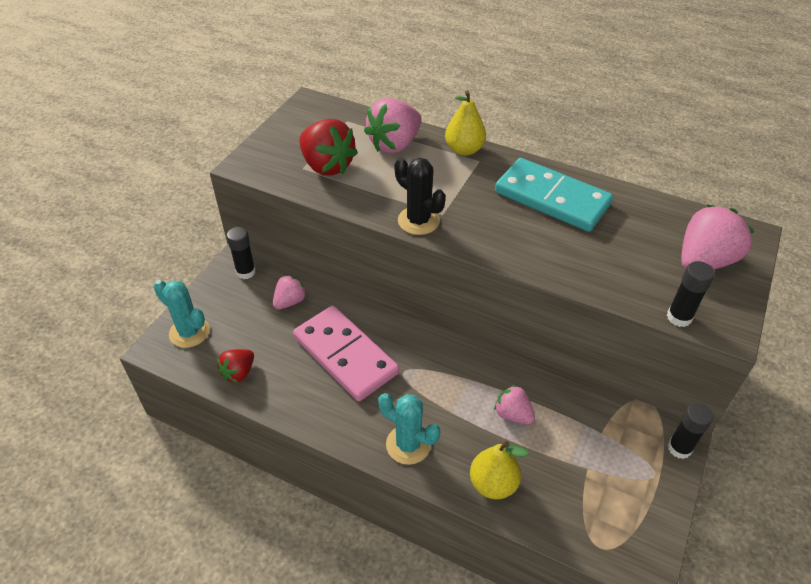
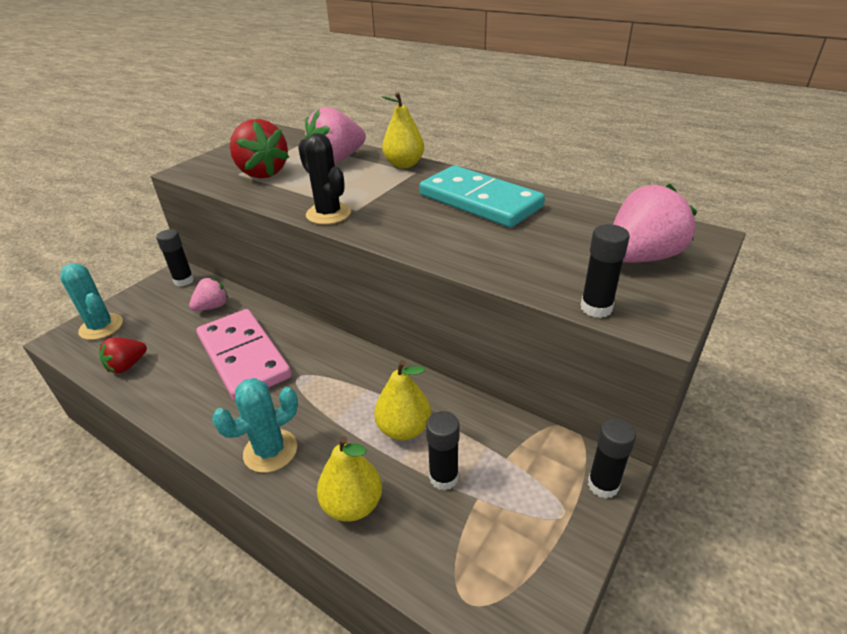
camera: 10 degrees right, 10 degrees down
(408, 444) = (270, 451): turquoise cactus -> turquoise cactus turned 75 degrees counterclockwise
(512, 414) = (404, 429): pink strawberry -> yellow pear
(557, 454) = (443, 477): none -> black glue stick

